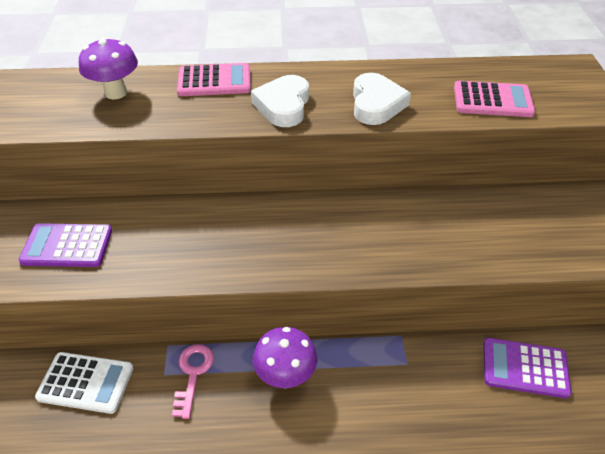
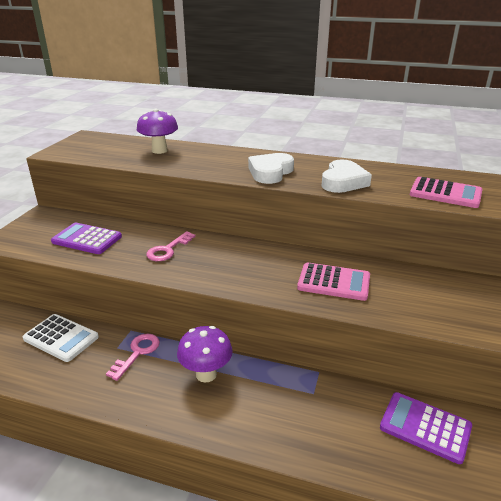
camera: 20 degrees right, 15 degrees down
(184, 236) = (168, 250): none -> pink key
(214, 81) = (230, 154): pink calculator -> pink calculator (334, 282)

